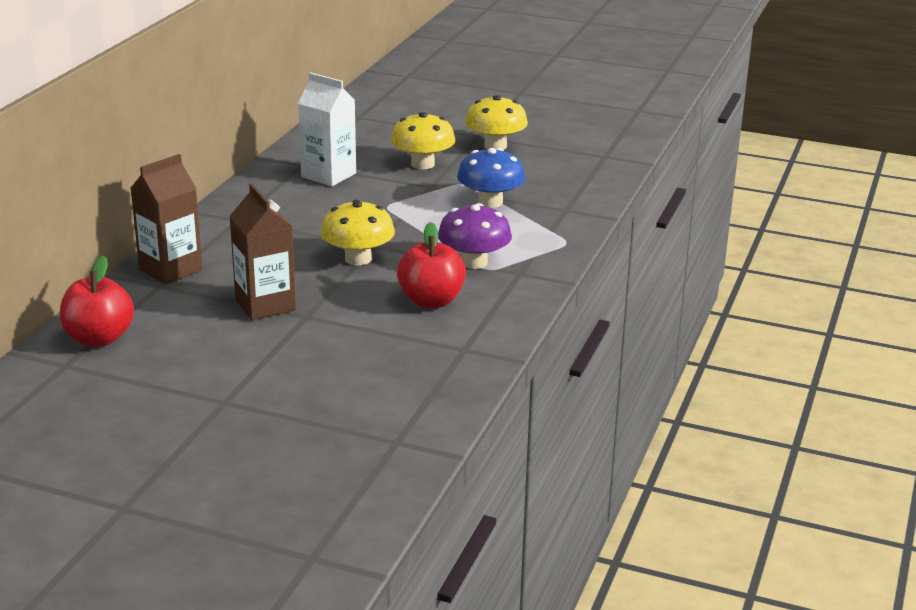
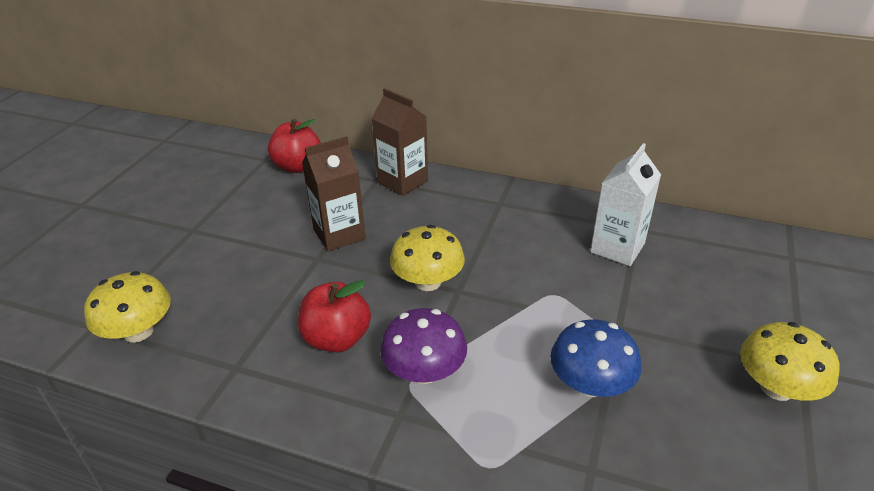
camera: 90 degrees right, 10 degrees up
(422, 164) = (679, 317): yellow mushroom -> yellow mushroom (138, 331)

